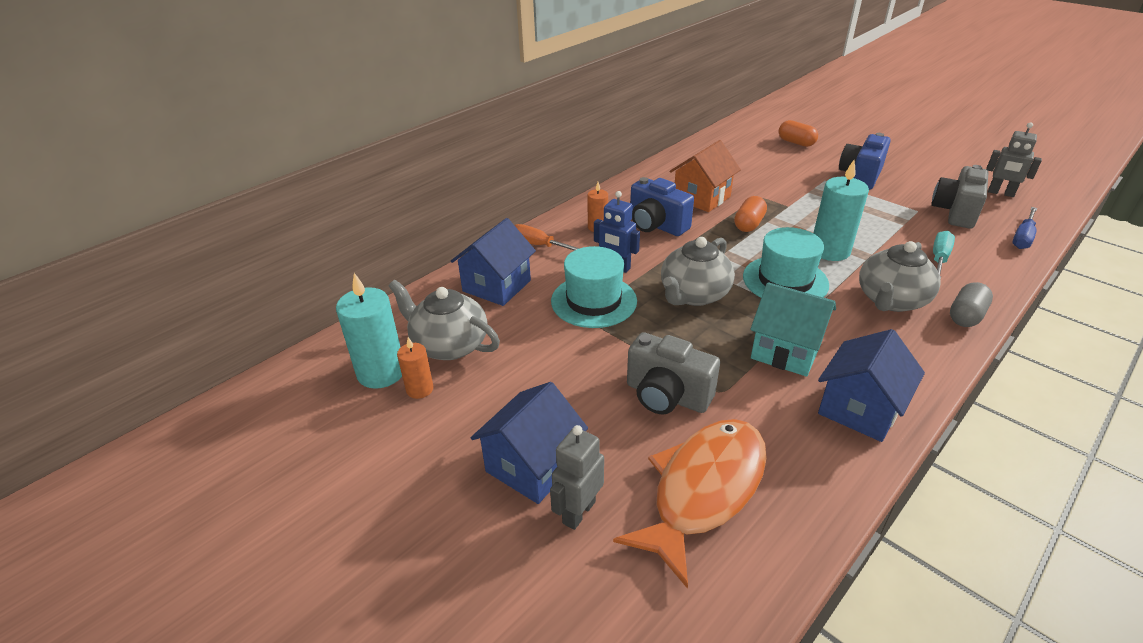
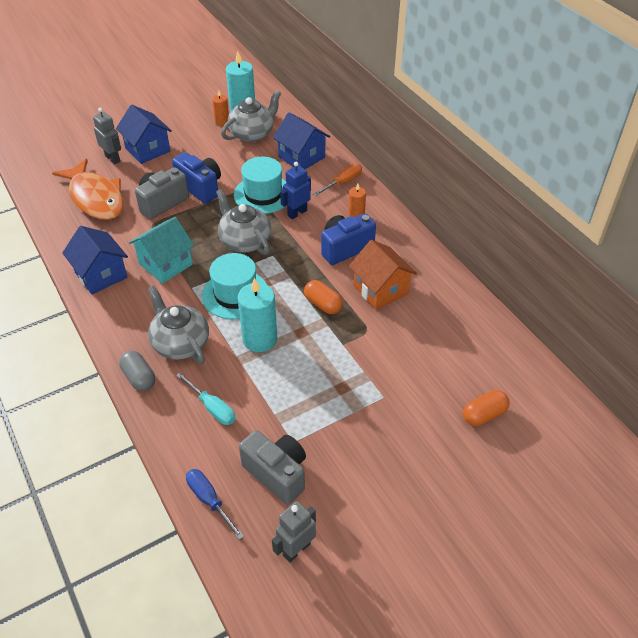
camera: 105 degrees right, 10 degrees up
(860, 176) = (382, 433): blue camera -> blue camera (200, 187)

